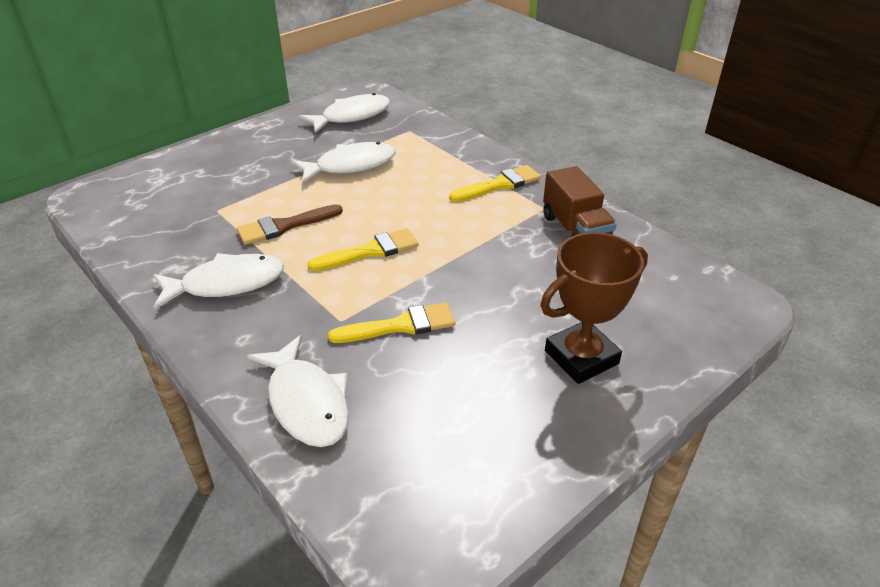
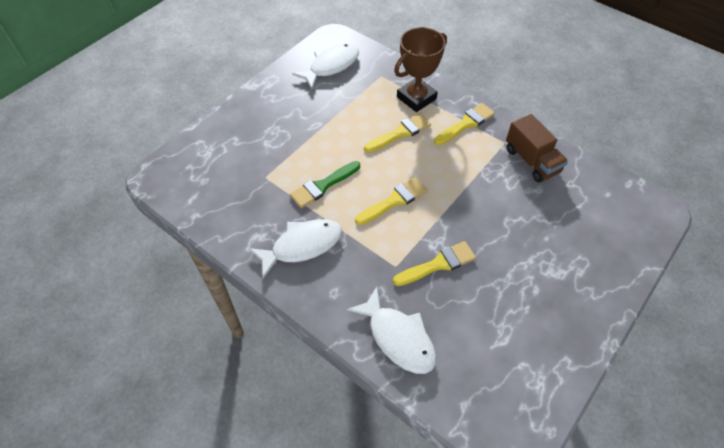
camera: 10 degrees left, 15 degrees up
(284, 226) = (322, 186): brown brush -> green brush
(350, 166) = (349, 119): white fish -> none
(409, 185) = (400, 133): none -> yellow brush
(581, 357) = (565, 272): brown trophy -> brown trophy (416, 98)

